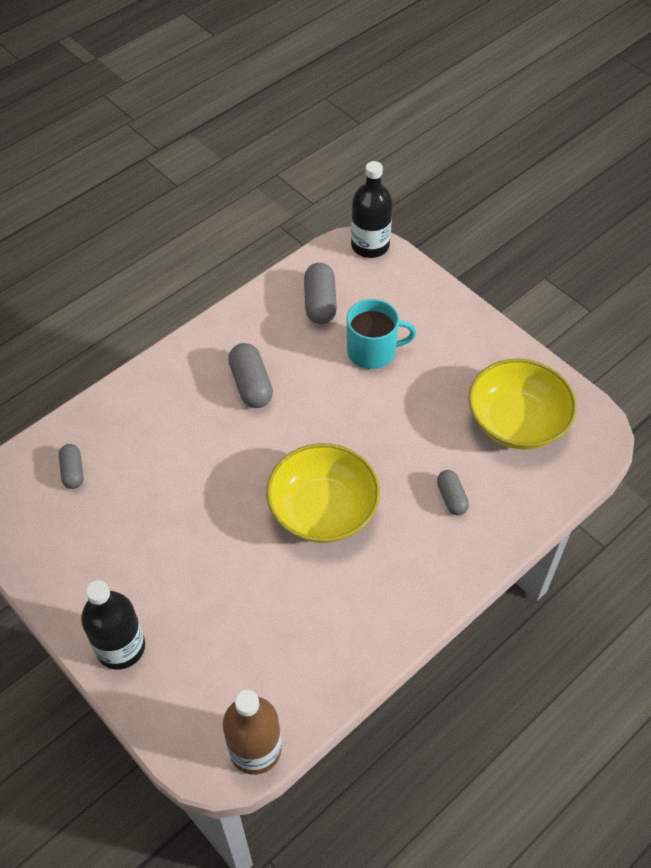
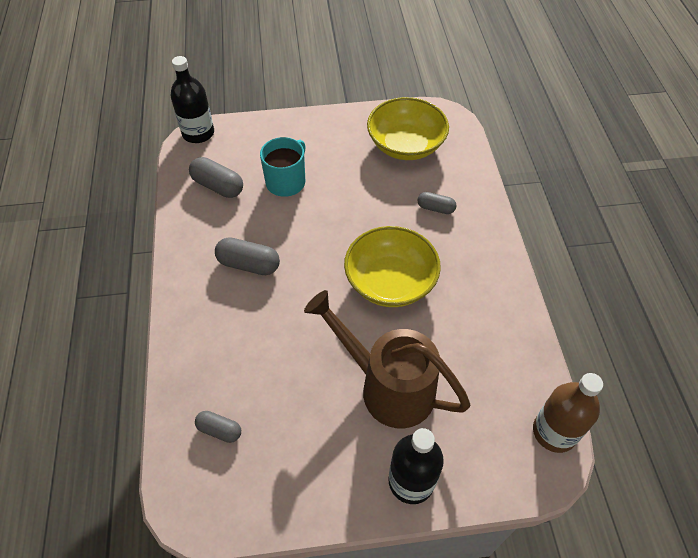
camera: 55 degrees left, 0 degrees up
(203, 574) = (387, 386): none -> brown watering can

